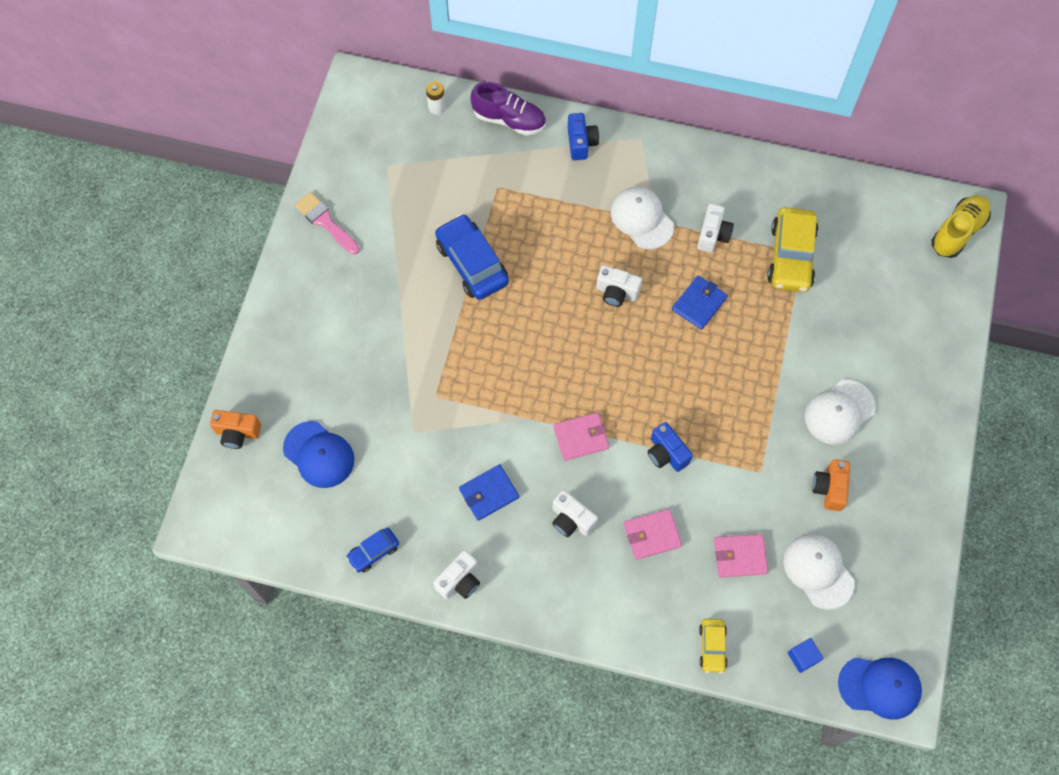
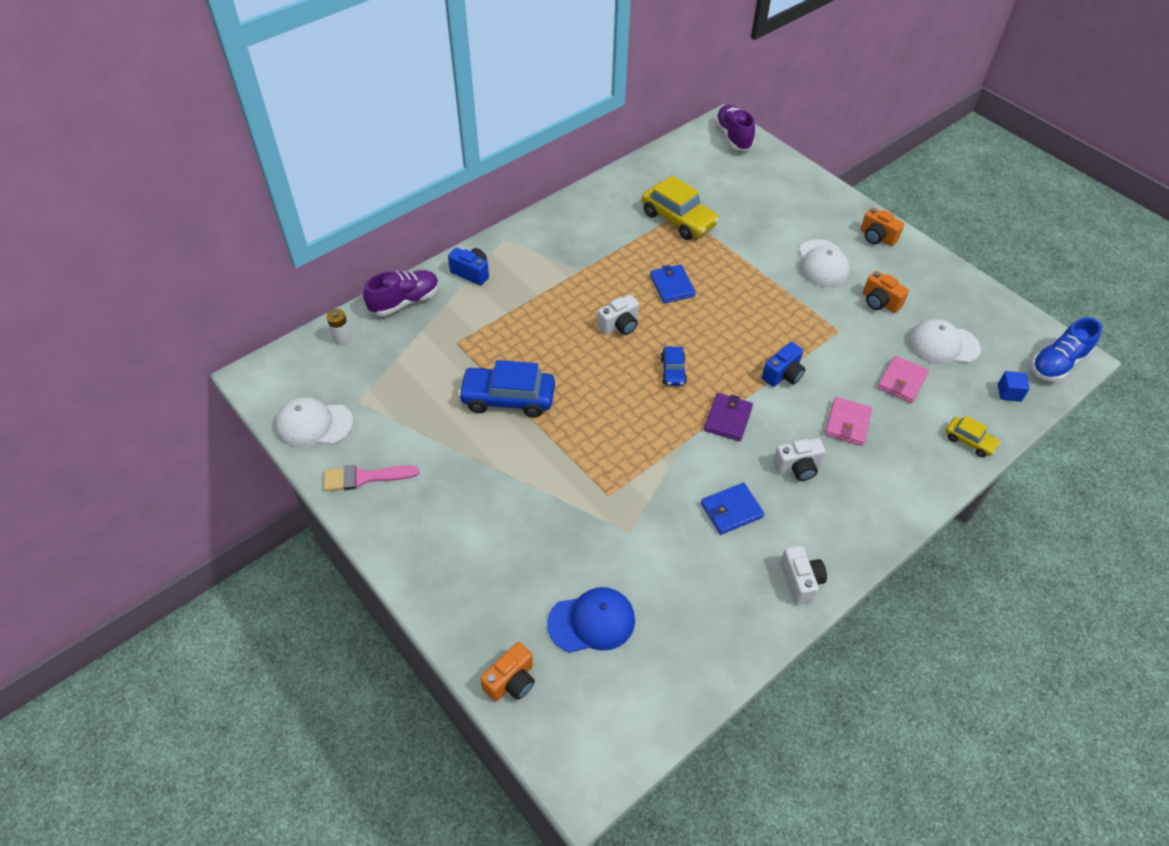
camera: 55 degrees left, 15 degrees down
(373, 552) = (725, 634): blue car -> blue car (673, 371)
(489, 493) = (731, 510): blue wallet -> blue wallet turned 60 degrees clockwise
(581, 437) = (727, 419): pink wallet -> purple wallet
(641, 219) = (571, 276): white cap -> white cap (314, 424)
(666, 453) = (783, 375): blue camera -> blue camera turned 45 degrees counterclockwise
(713, 235) = (622, 247): white camera -> none
(880, 687) = (1057, 364): blue cap -> blue shoe
(922, 441) = (877, 237): none -> orange camera
(957, 232) = (733, 137): yellow shoe -> purple shoe

